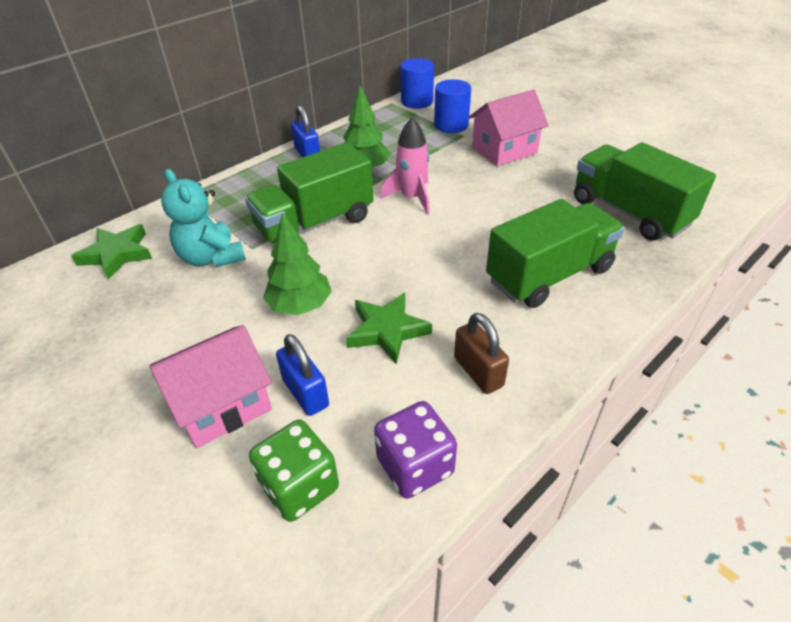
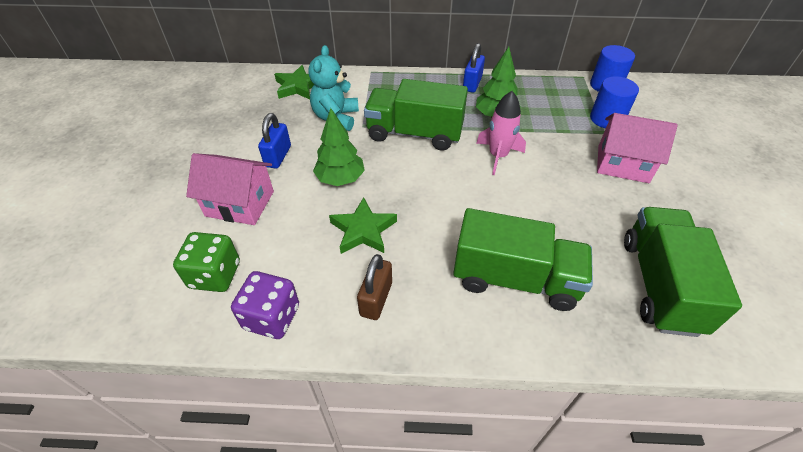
camera: 45 degrees right, 5 degrees up
(305, 393) = (279, 230): blue padlock -> blue padlock (278, 156)

